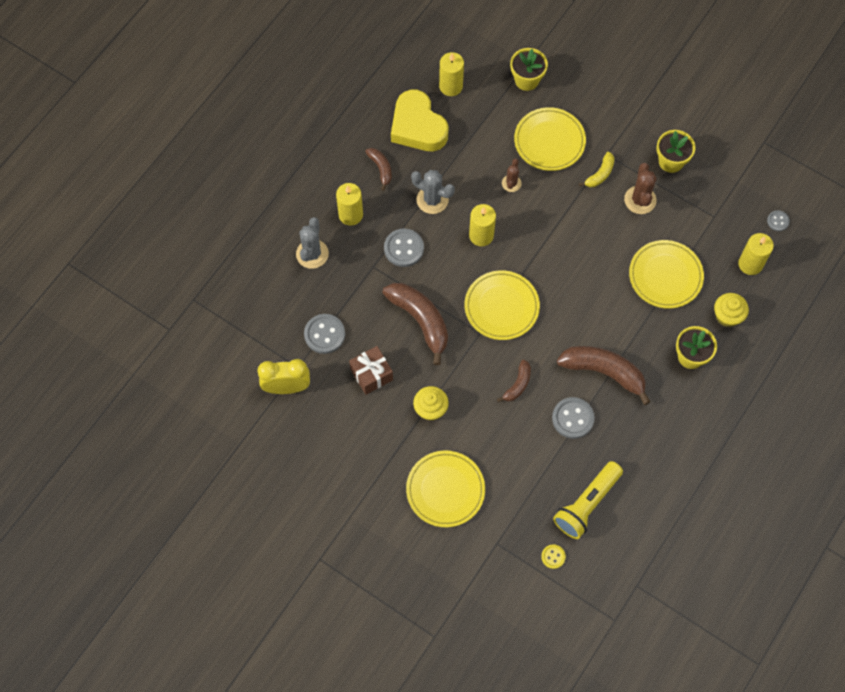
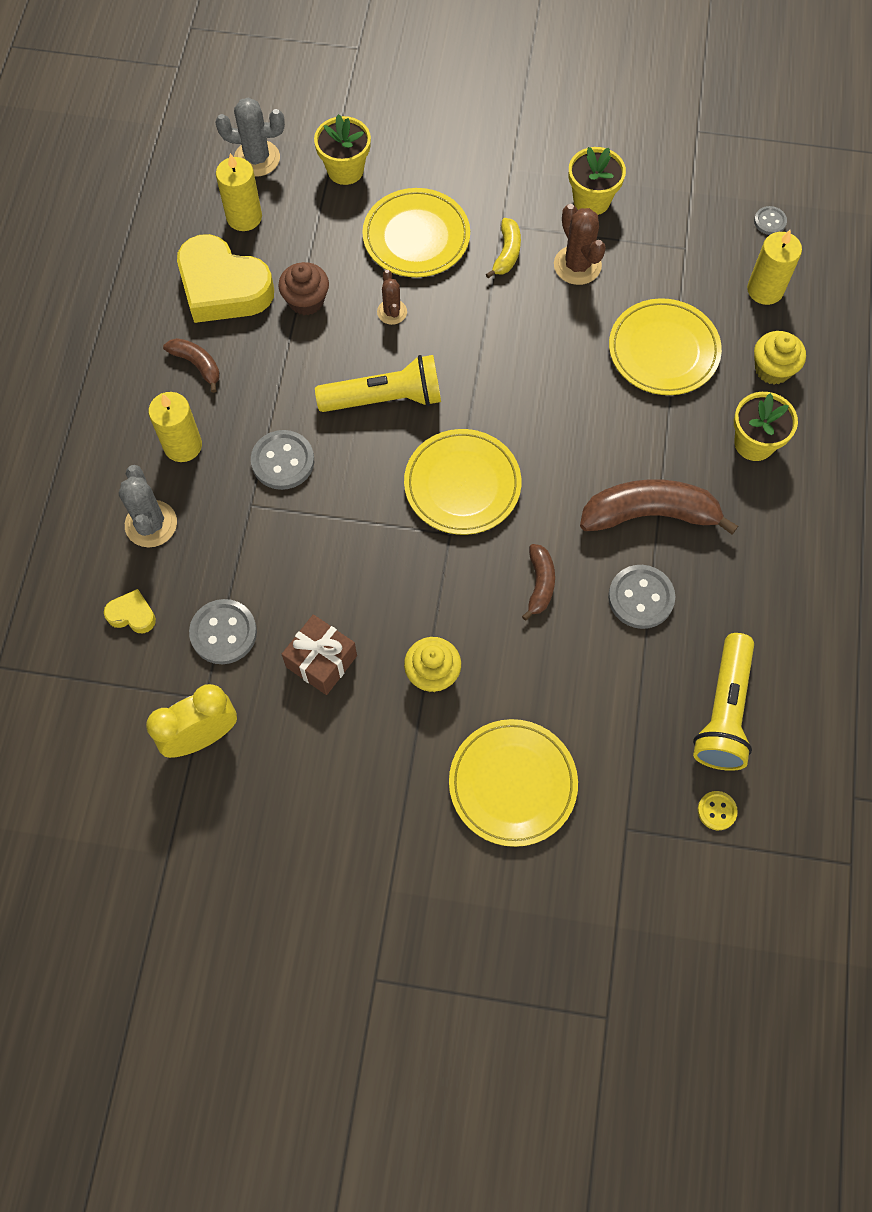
camera: 25 degrees left, 0 degrees up
(279, 302) = (132, 614): none -> yellow heart
(421, 320) = (356, 552): brown banana -> none
(432, 200) = (291, 378): grey cactus -> grey cactus (257, 158)
(463, 155) = (306, 301): none -> brown cupcake
(481, 235) = (385, 398): yellow candle -> yellow flashlight

